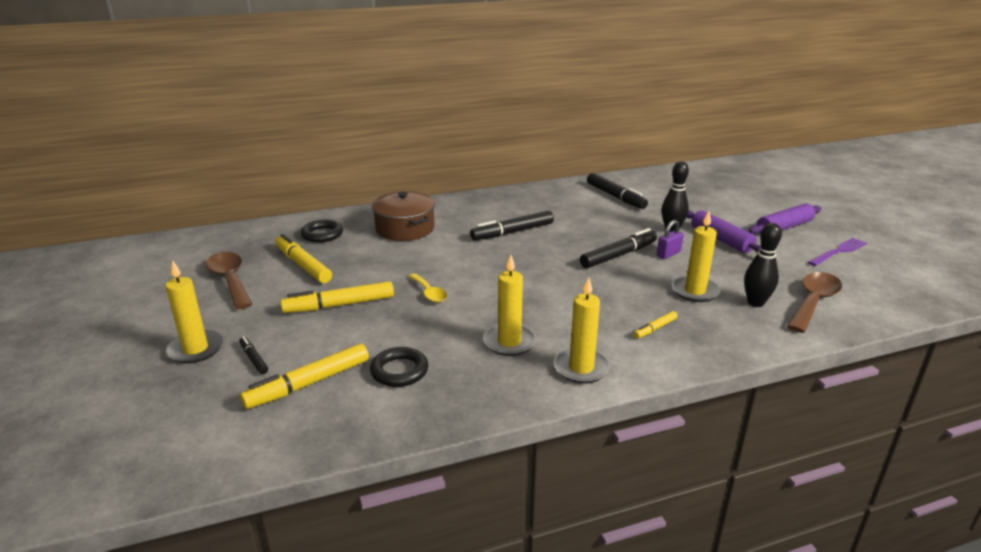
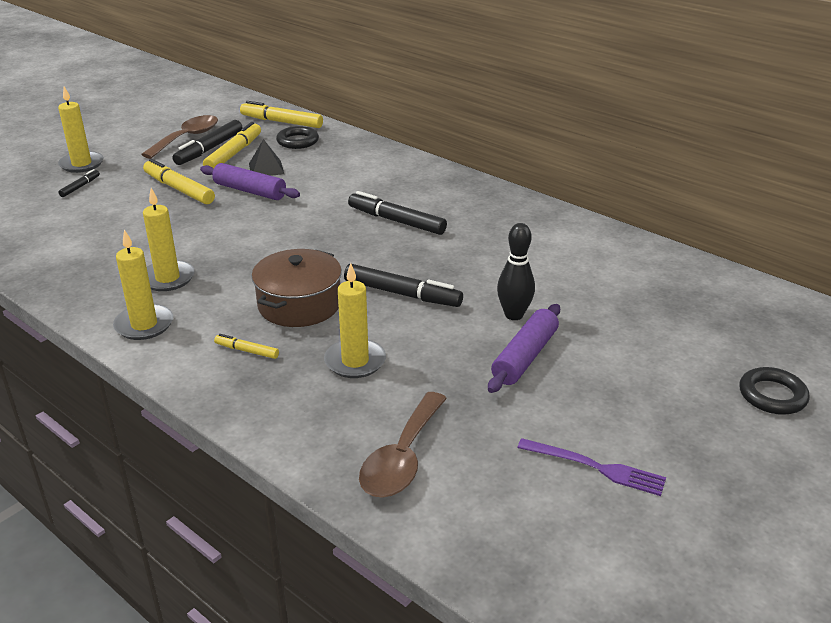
camera: 60 degrees right, 5 degrees up
(308, 383) = (58, 216): yellow marker -> yellow marker (281, 122)
(356, 258) = (266, 168): none -> black pyramid
(399, 371) = (93, 244): black ring -> black ring (772, 395)
(405, 229) = (347, 169): brown pot -> brown pot (299, 304)
(429, 293) = (228, 218): yellow spoon -> none
(615, 196) = (573, 256): black marker -> black marker (209, 149)
(668, 254) = (439, 325): purple padlock -> none
(755, 303) = (361, 410): black bowling pin -> none
(784, 227) = (630, 405): purple rolling pin -> purple rolling pin (250, 191)
(813, 302) = (402, 458): brown spoon -> brown spoon turned 105 degrees clockwise

